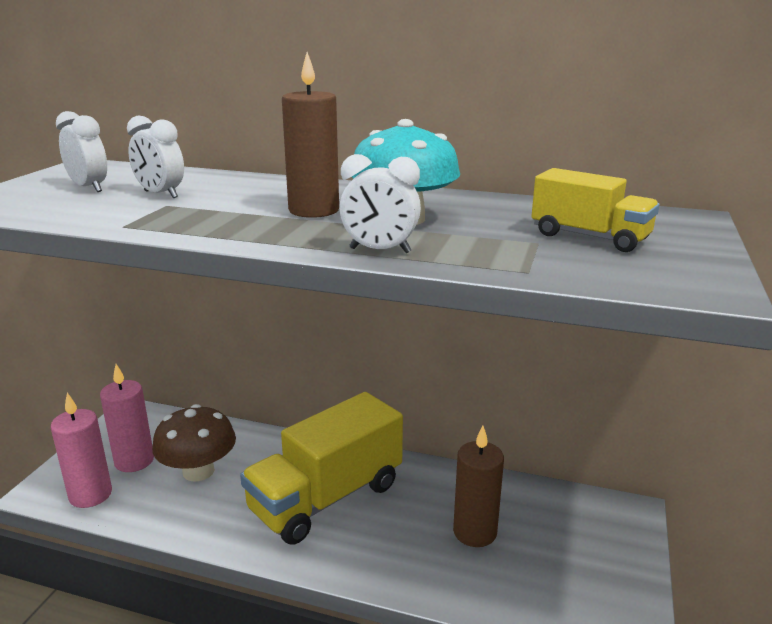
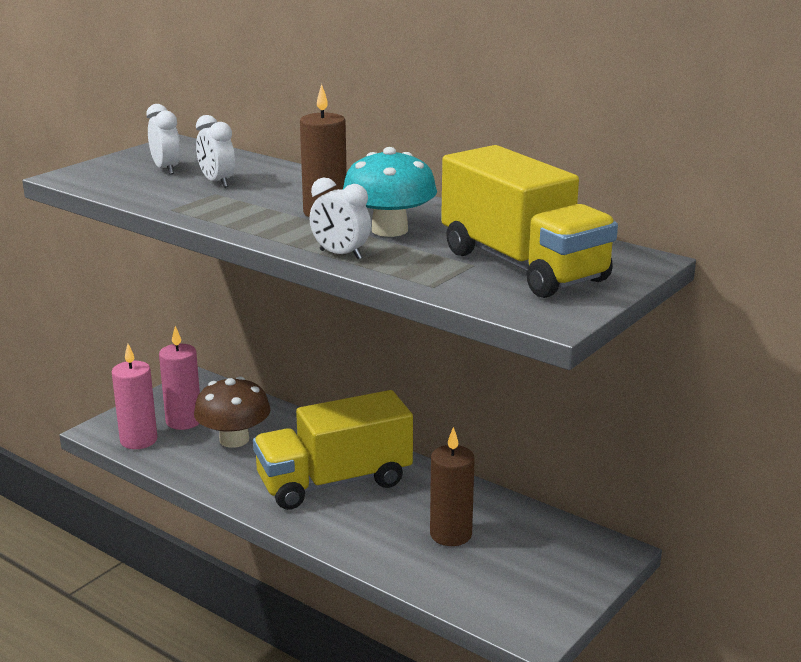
camera: 20 degrees right, 0 degrees up
(589, 237) = (523, 266): yellow truck -> yellow truck, size x1.91

